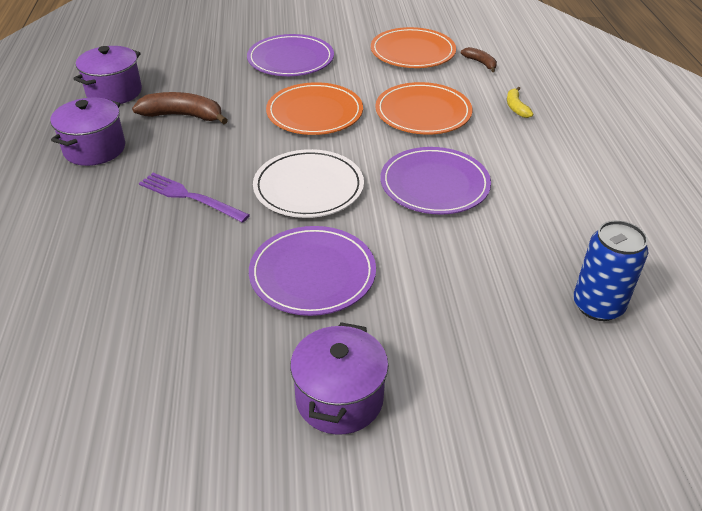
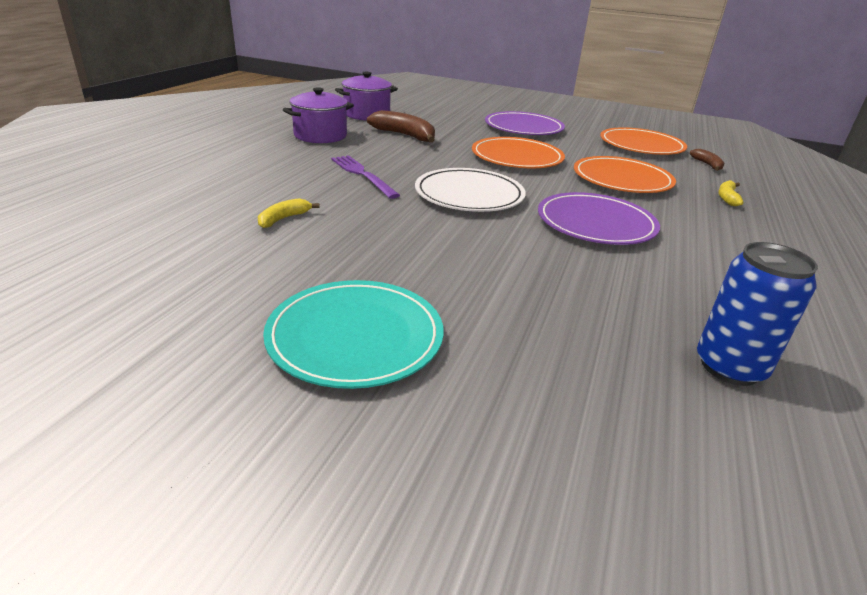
camera: 25 degrees right, 10 degrees down
(167, 291) = (283, 219): none -> yellow banana
(312, 274) = (419, 245): purple plate -> none
(339, 398) = (355, 337): purple pot -> turquoise plate

